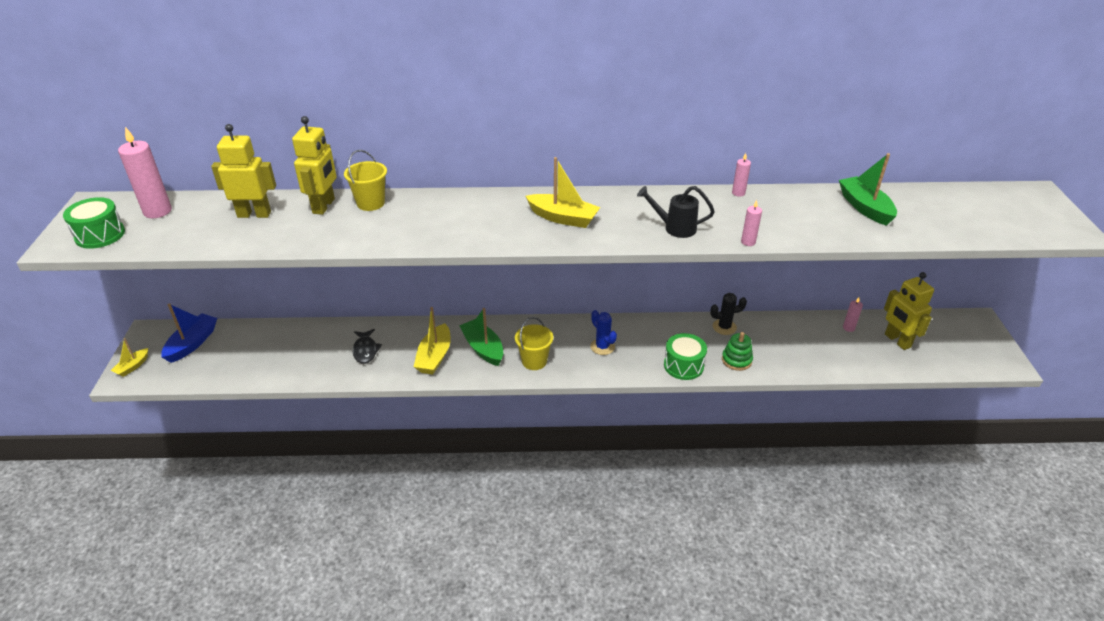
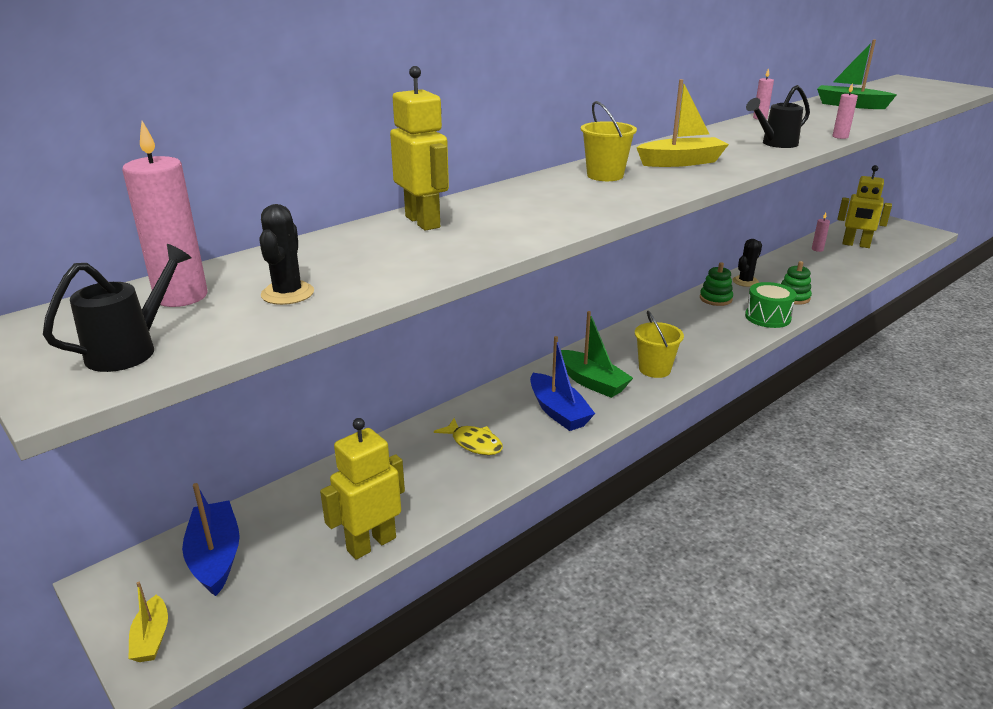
camera: 40 degrees left, 10 degrees down
(100, 235) = (131, 349): green drum -> black watering can
(191, 230) = (287, 293): none -> black cactus
(254, 214) = (347, 254): yellow robot -> yellow robot (371, 544)
(365, 350) = (474, 443): black fish -> yellow fish
(370, 203) = (472, 205): yellow bucket -> yellow bucket (605, 175)
(434, 357) = (558, 411): yellow boat -> blue boat
(483, 348) = (592, 382): green boat -> green boat turned 150 degrees counterclockwise
(602, 347) = (687, 333): blue cactus -> none
(672, 330) = (715, 299): none -> green stacking toy

